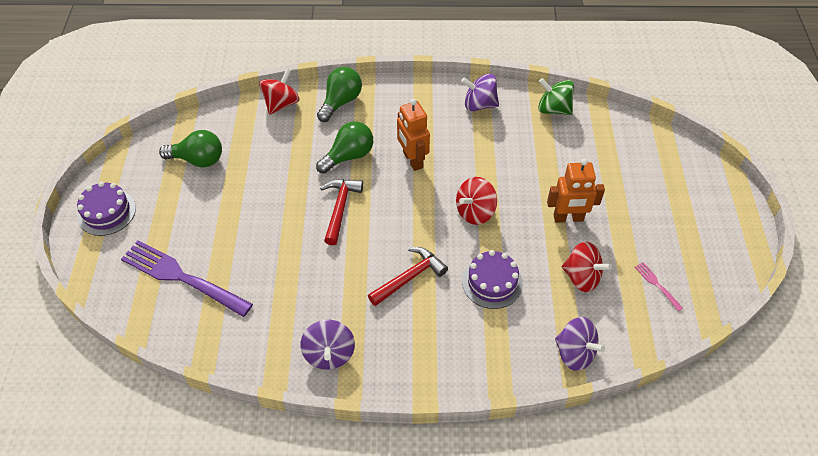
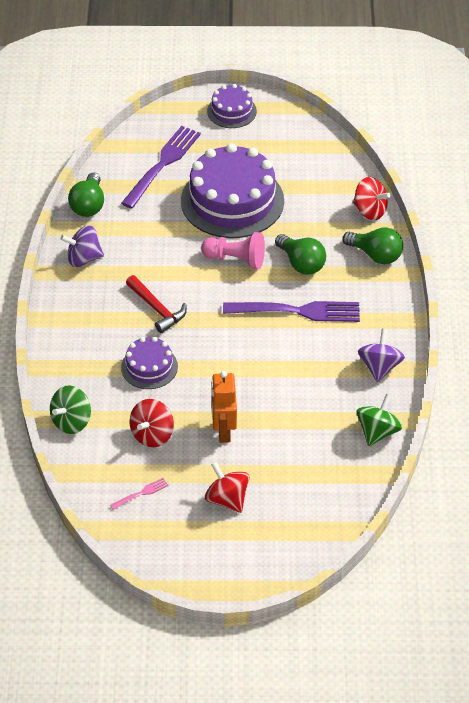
camera: 90 degrees right, 5 degrees down
(198, 160) = (293, 160): green light bulb -> green light bulb (88, 205)
(252, 211) = (232, 201): none -> purple cake
(340, 208) = (236, 259): red hammer -> pink pawn
(412, 160) = (297, 311): orange robot -> purple fork
(475, 212) = (232, 358): red spinning top -> red spinning top (227, 499)
(574, 353) = (71, 421): purple spinning top -> green spinning top

